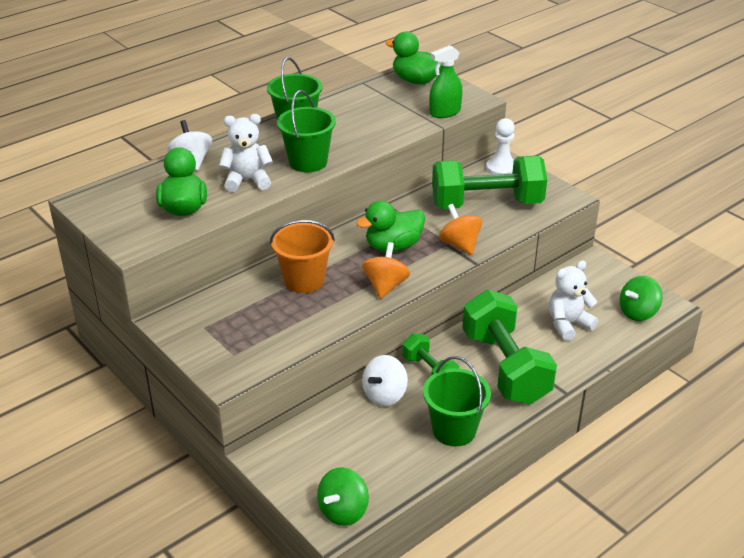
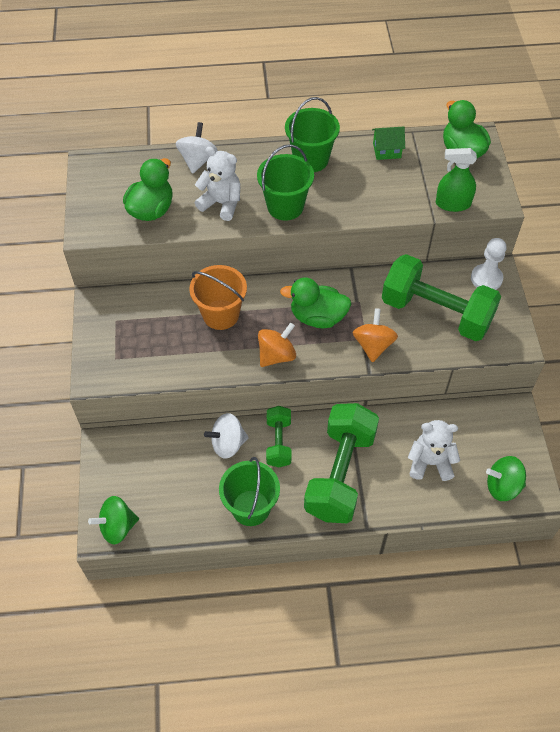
camera: 35 degrees right, 20 degrees up
(355, 100) = (387, 150): none -> green house

